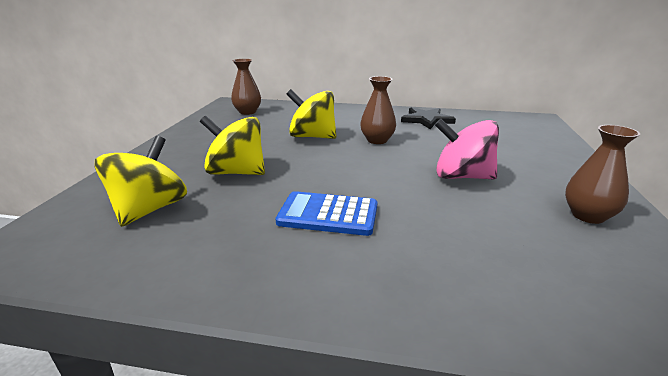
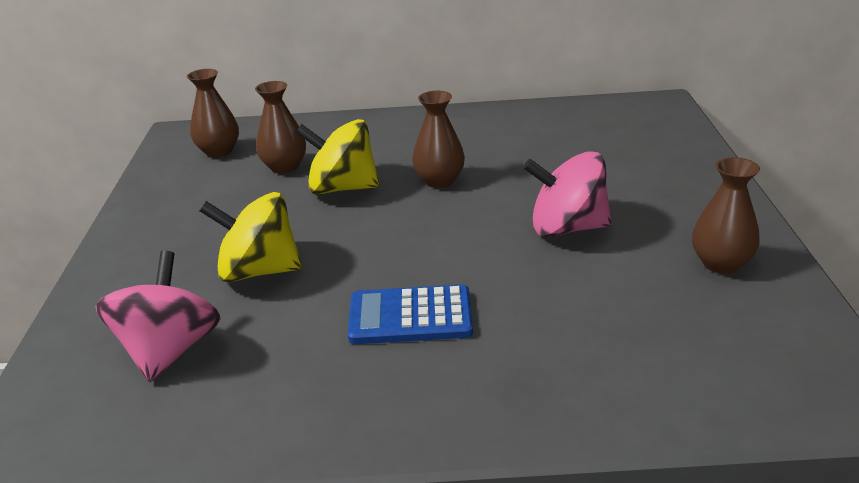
camera: 10 degrees left, 5 degrees up
(149, 209) = (169, 350): yellow spinning top -> pink spinning top
(282, 123) = (284, 167): none -> brown vase
(426, 120) = (502, 129): black star -> none

